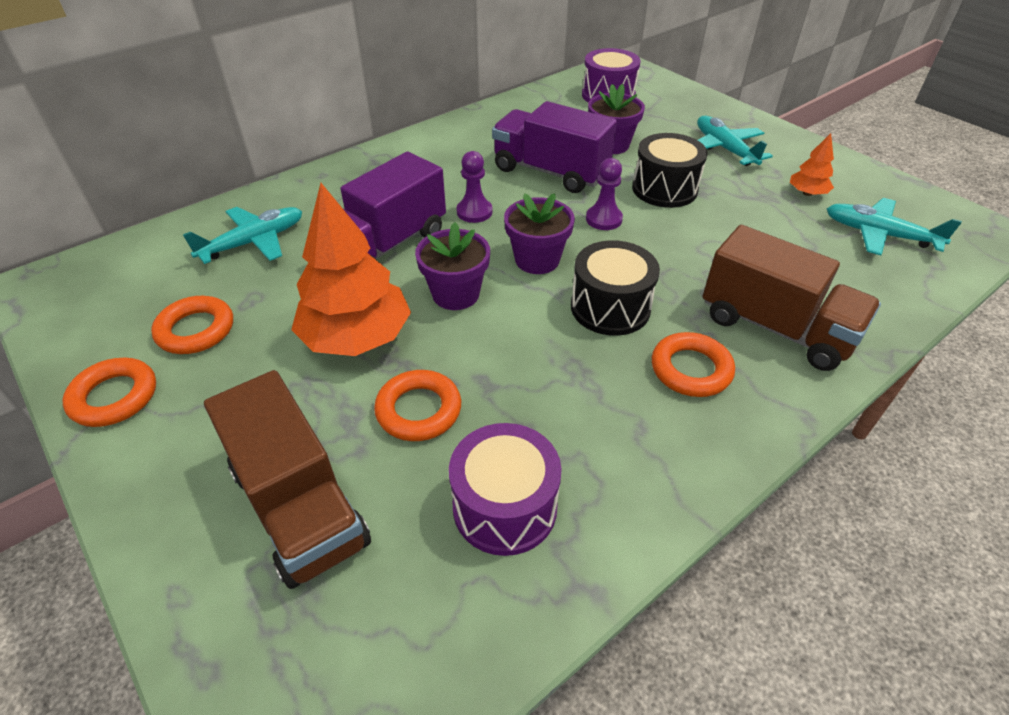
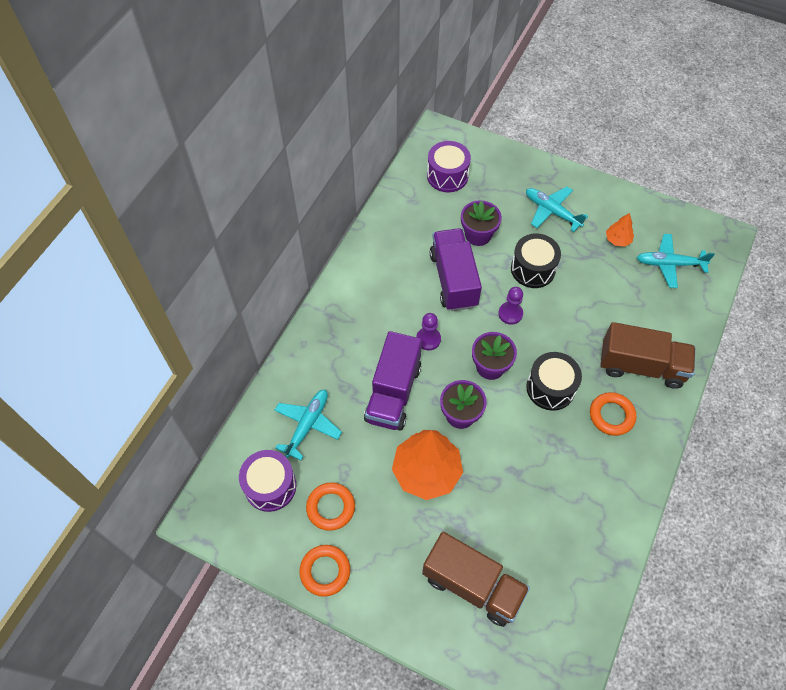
camera: 25 degrees left, 15 degrees up
(419, 410) = (492, 504): orange ring -> none
(505, 507) = (566, 540): purple drum -> purple drum (270, 486)
(550, 172) = (453, 279): purple truck -> purple truck turned 75 degrees clockwise

